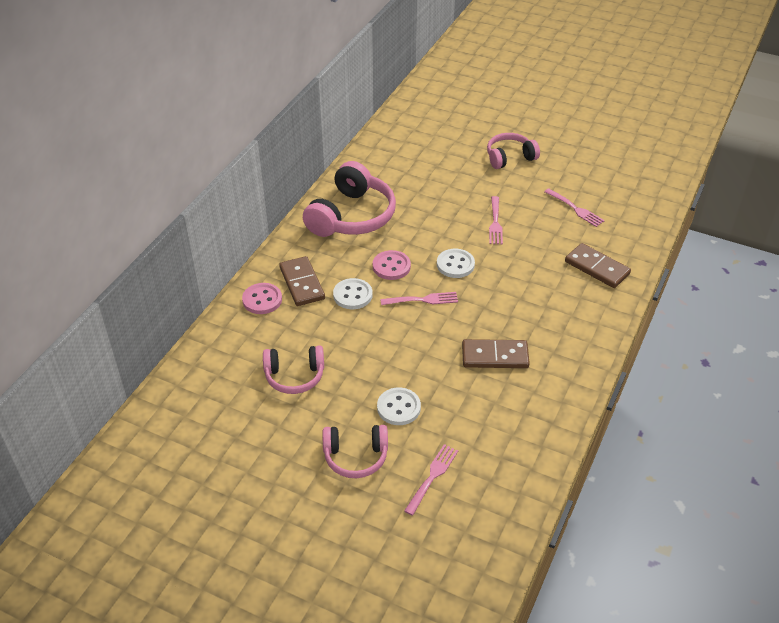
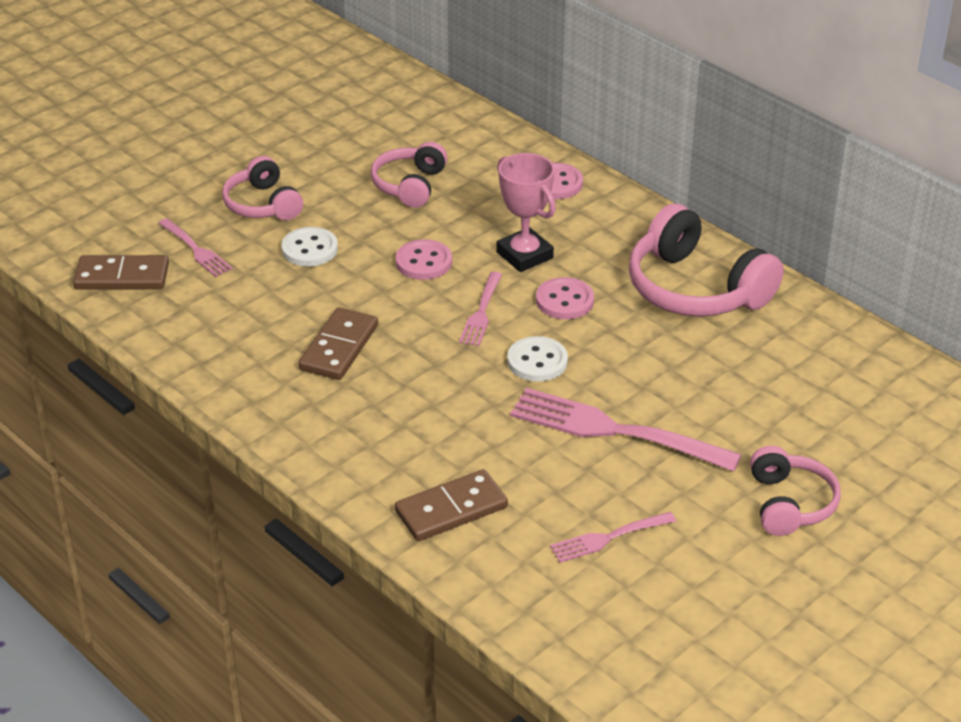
camera: 110 degrees right, 5 degrees down
(302, 283) = (570, 219): brown domino -> brown domino (122, 277)
(352, 295) = (524, 255): white button -> pink trophy
(355, 457) = (263, 204): pink headphones -> pink headphones turned 45 degrees counterclockwise
(384, 342) = (424, 262): none -> pink button
(495, 222) = (615, 430): pink fork -> pink fork, size x1.89

